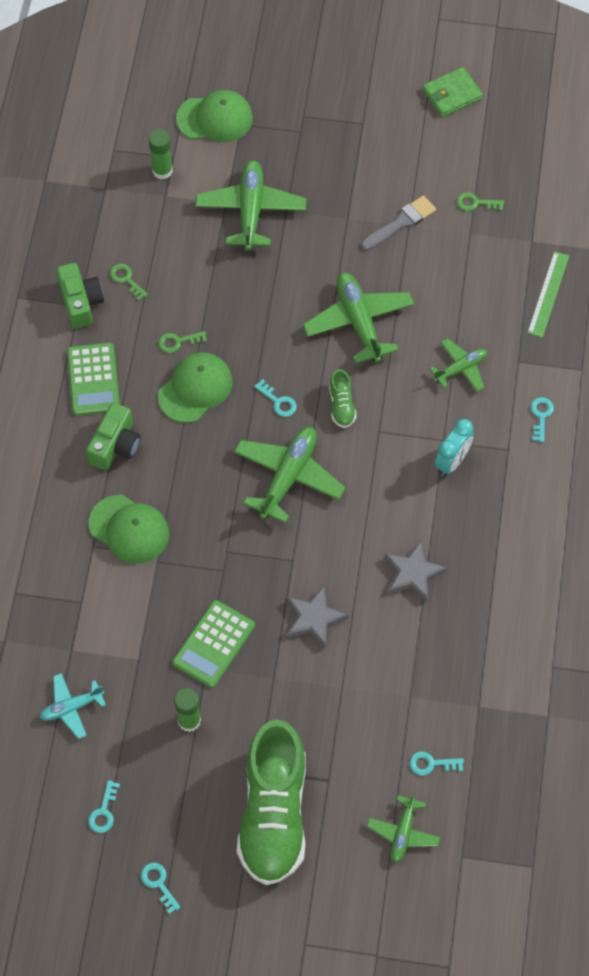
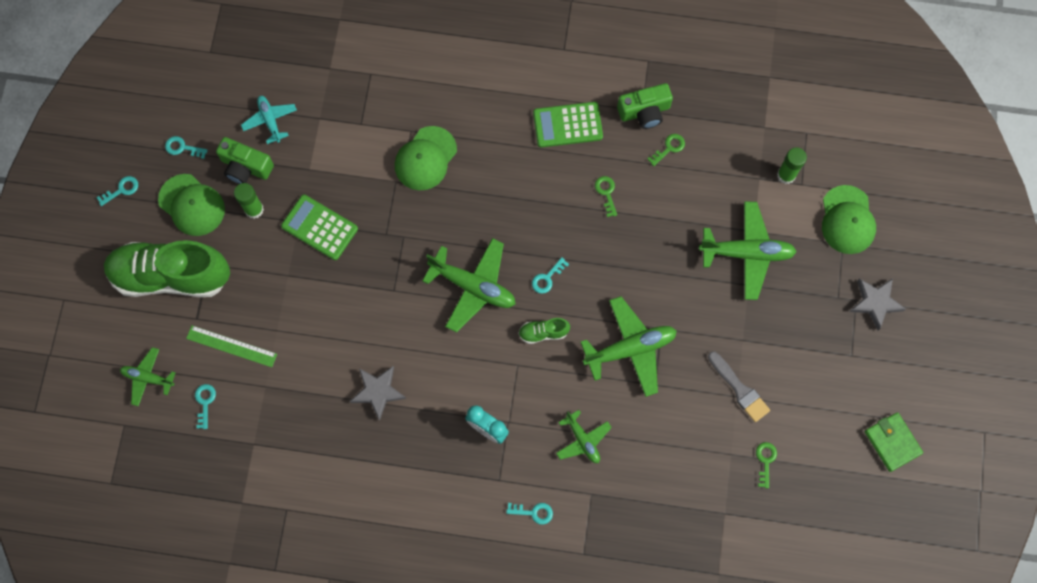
camera: 90 degrees right, 10 degrees up
(115, 445) = (504, 145): green camera -> green camera (246, 167)
(195, 388) = (559, 208): green cap -> green cap (192, 205)
(314, 619) = (339, 308): grey star -> grey star (875, 303)
(548, 294) = (665, 526): green ruler -> green ruler (231, 346)

